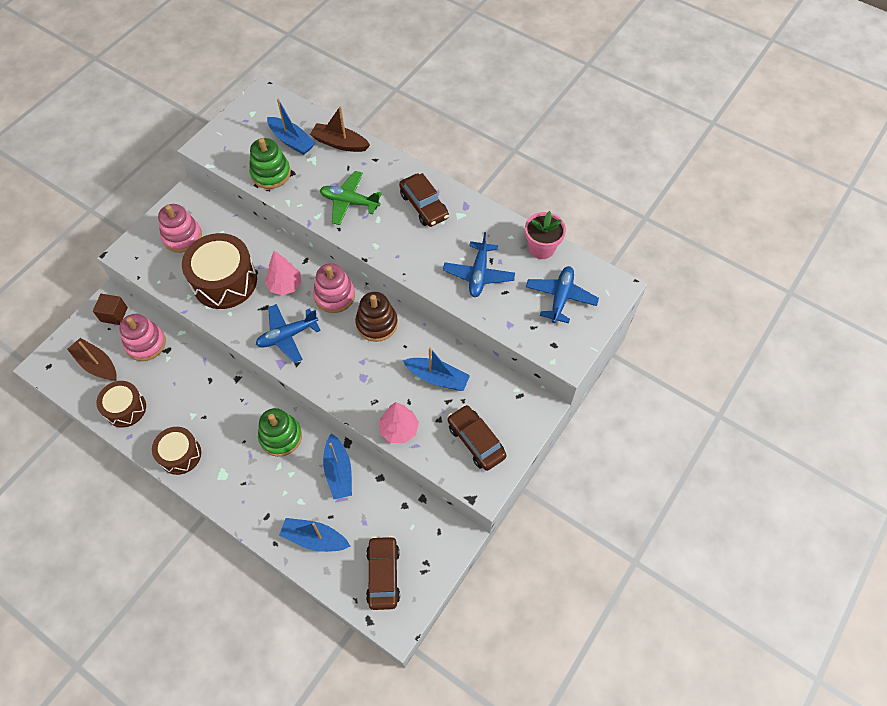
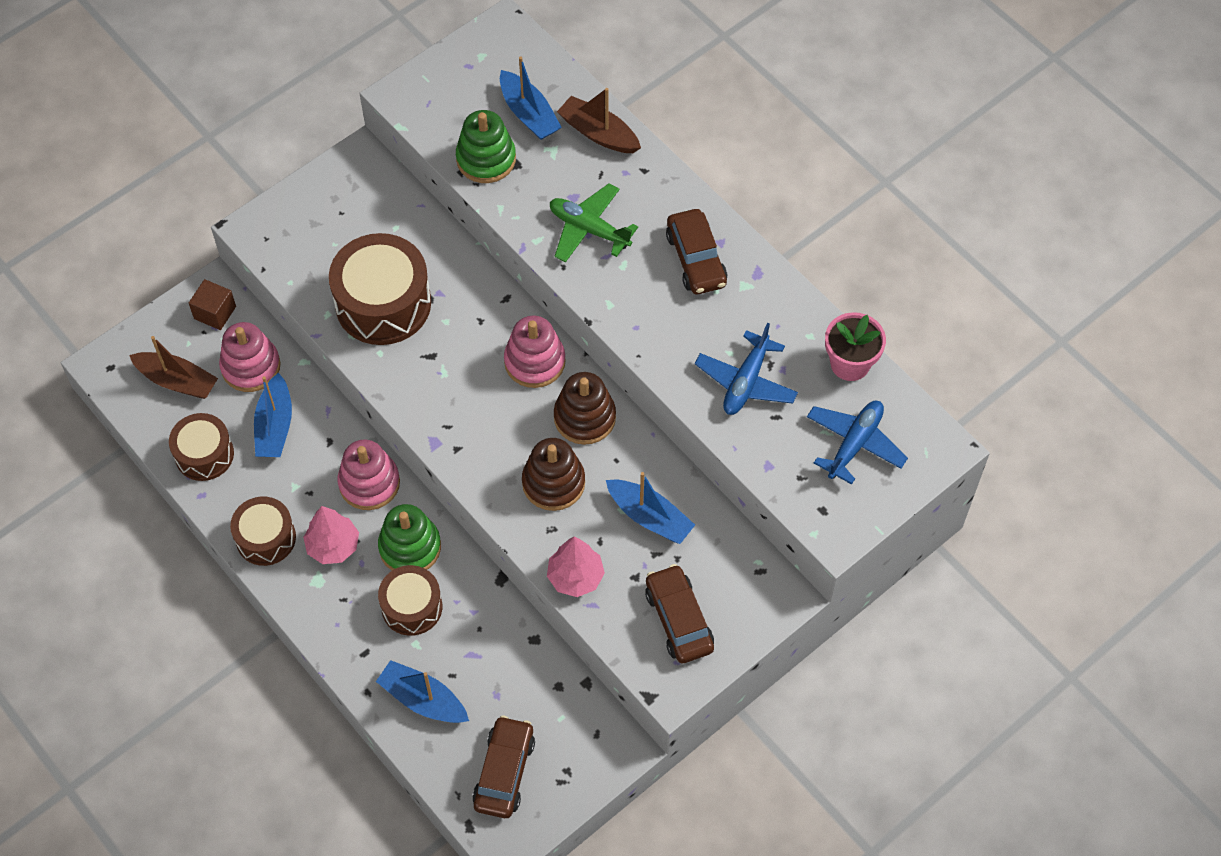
camera: 15 degrees right, 0 degrees up
(97, 364) = (177, 381): brown boat -> brown boat turned 150 degrees clockwise
(182, 237) = (337, 222): pink stacking toy -> pink stacking toy (369, 483)
(285, 285) = (468, 330): pink tree -> pink tree (333, 546)
(287, 336) = (453, 405): blue plane -> none
(291, 477) = (412, 607): none -> brown drum
(338, 471) = (479, 616): blue boat -> blue boat (275, 426)
(367, 370) = (553, 483): none -> brown stacking toy

